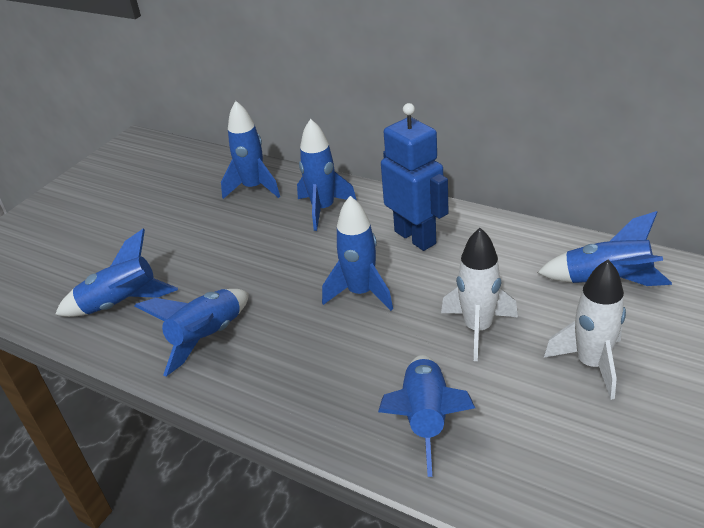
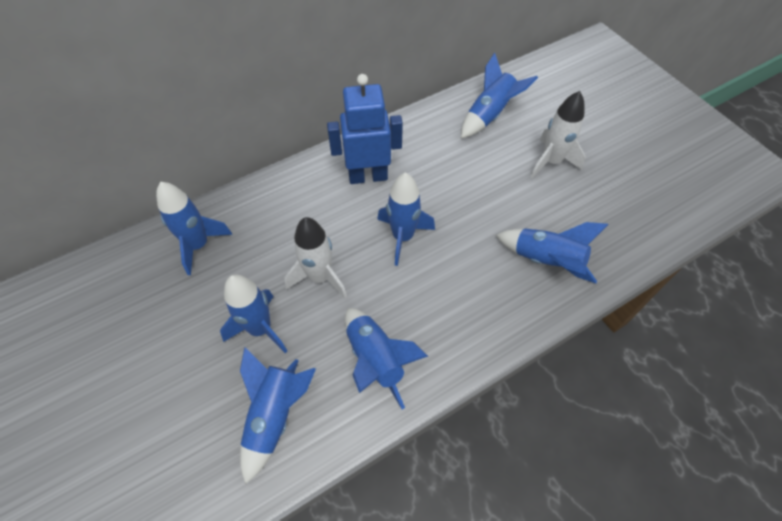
camera: 65 degrees left, 20 degrees up
(323, 209) = (280, 212): blue rocket -> blue rocket (260, 329)
(478, 329) = (486, 194): white rocket -> white rocket (320, 277)

